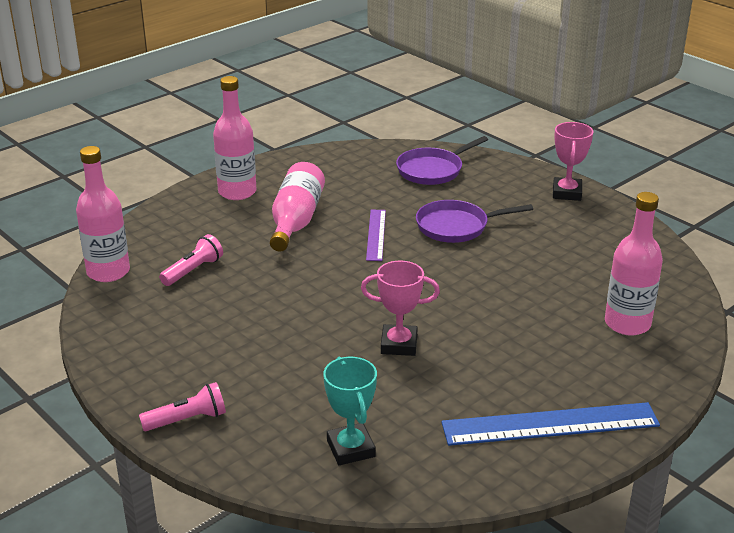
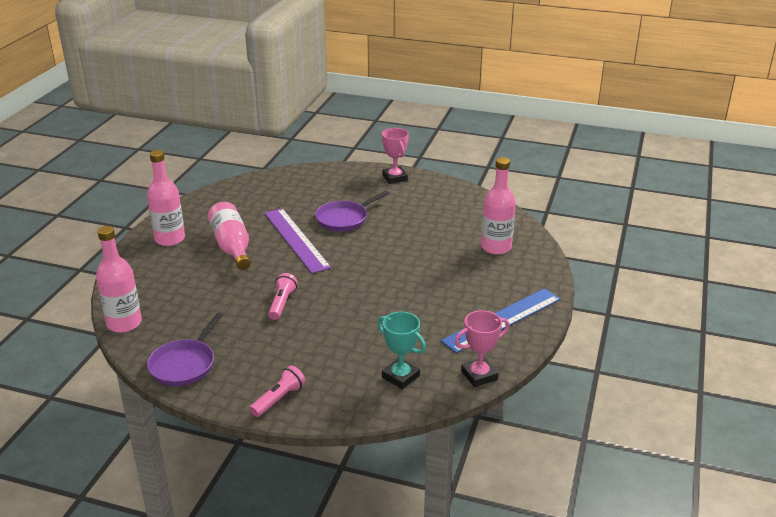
camera: 30 degrees left, 0 degrees up
(193, 270) = (189, 302): pink flashlight -> pink flashlight (282, 303)
(376, 234) = (296, 239): purple ruler -> purple ruler, size x1.76
(399, 344) = (374, 304): pink trophy -> pink trophy (479, 375)
(432, 170) = (296, 186): purple pan -> purple pan (184, 364)

